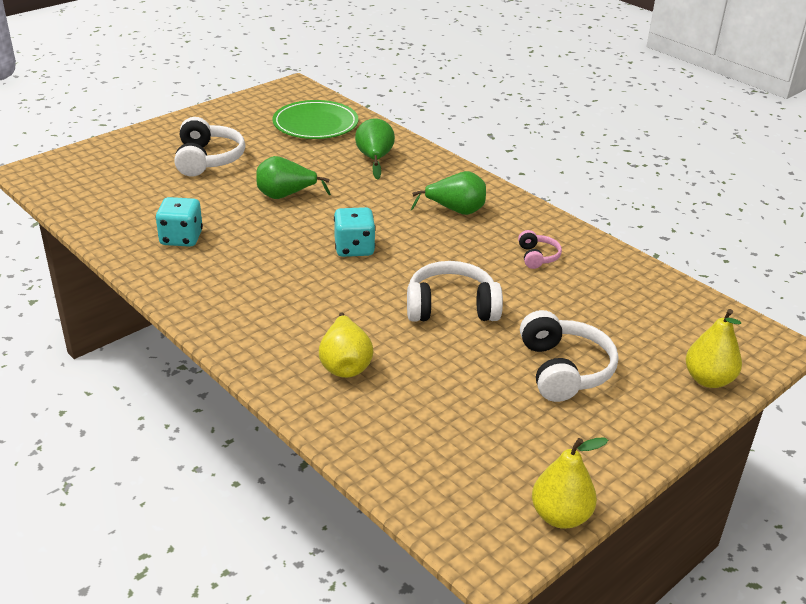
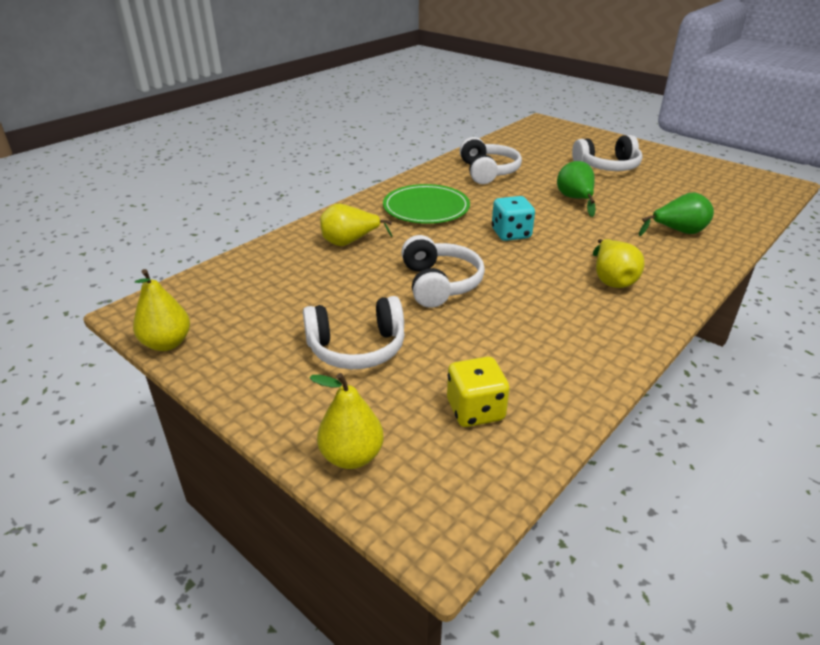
camera: 85 degrees right, 0 degrees up
(181, 238) = (488, 172): turquoise dice -> white headphones
(315, 124) = (718, 200): green plate -> green plate (426, 208)
(455, 211) = (612, 279): green pear -> yellow pear
(537, 257) = (552, 332): pink headphones -> none
(644, 311) = (475, 410): none -> yellow dice

